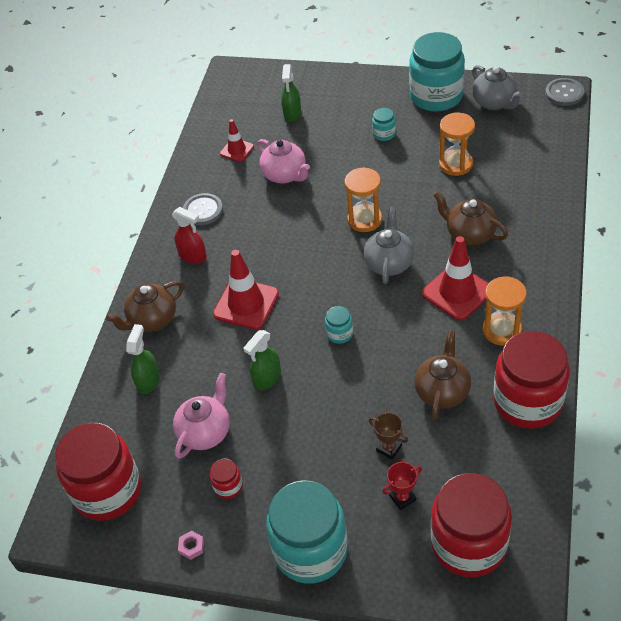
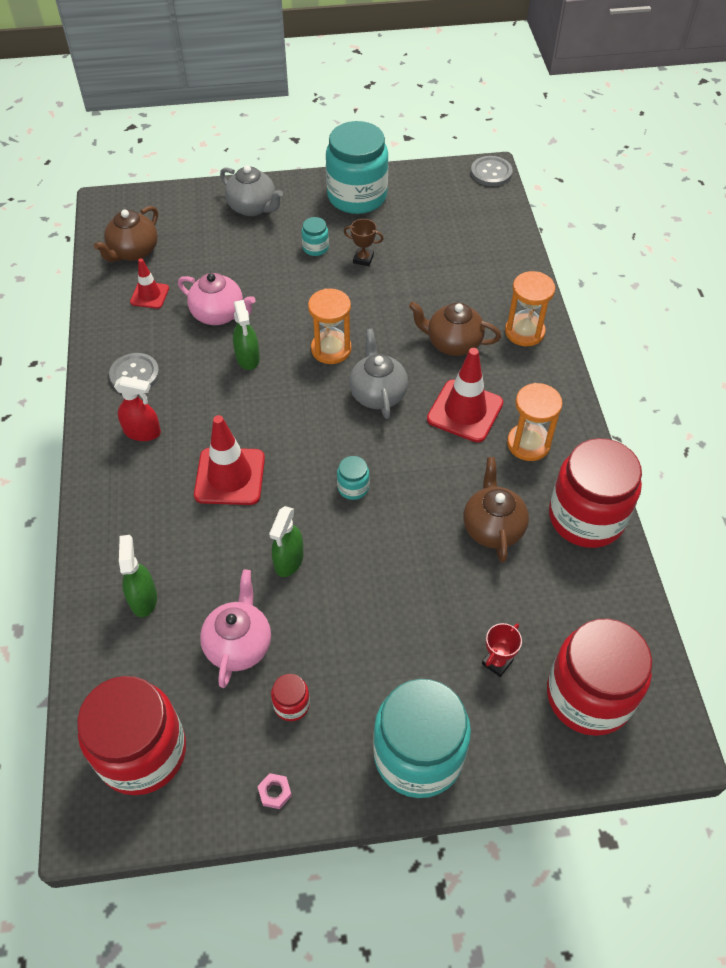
camera: 25 degrees left, 5 degrees up
(152, 320) = (120, 522): brown teapot -> brown teapot (133, 252)
(292, 113) = (200, 241): green spray bottle -> green spray bottle (248, 358)
(389, 448) = (460, 608): brown trophy -> brown trophy (363, 259)
(455, 164) = (407, 268): orange hourglass -> orange hourglass (524, 332)
(494, 103) = (423, 194): grey teapot -> grey teapot (253, 207)

